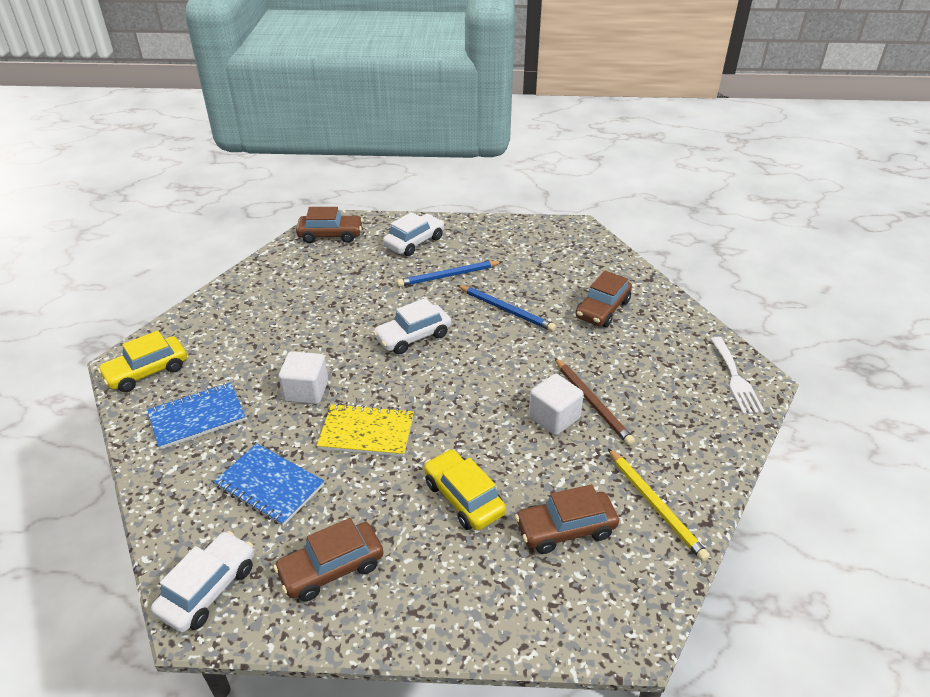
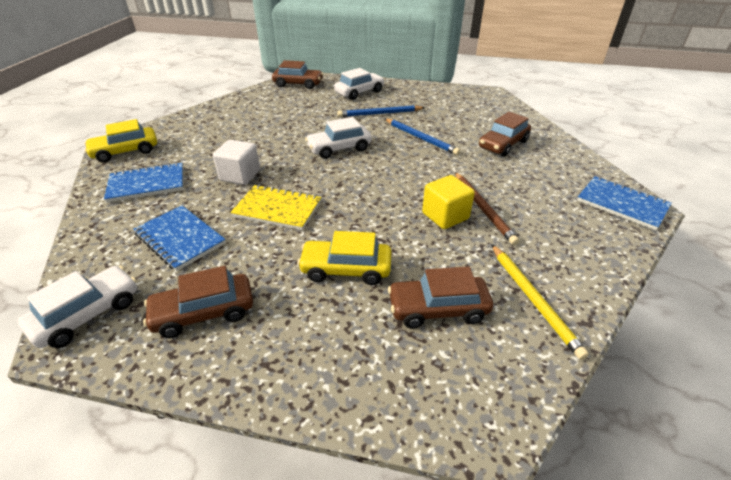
camera: 10 degrees right, 0 degrees up
(463, 498) = (346, 269): yellow car -> yellow car turned 60 degrees counterclockwise
(554, 418) = (445, 216): white cube -> yellow cube
(735, 378) = (622, 204): white fork -> blue notebook

